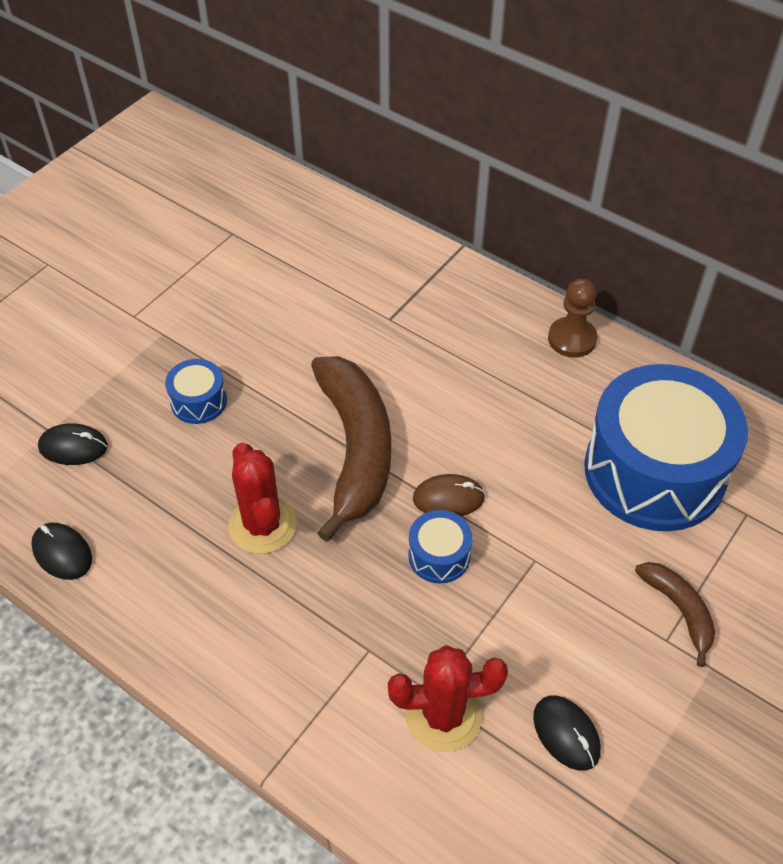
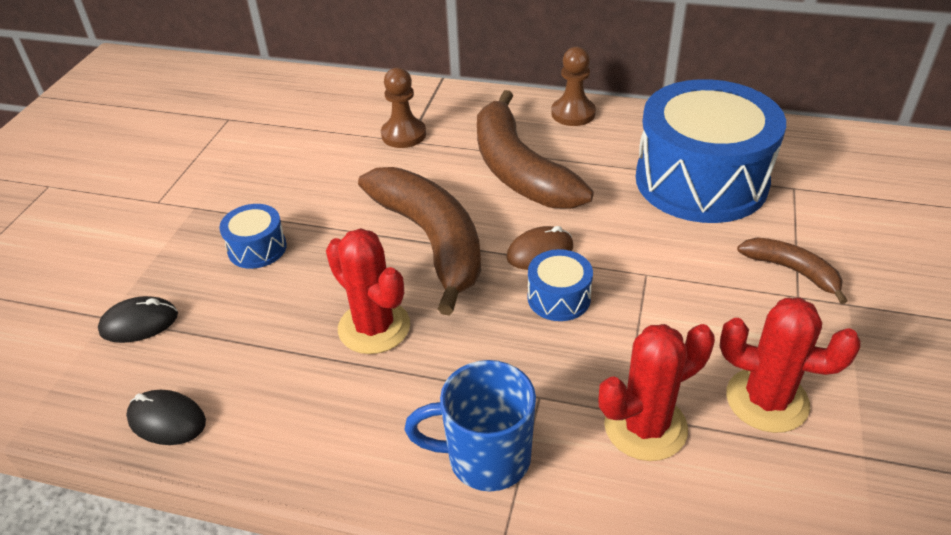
camera: 20 degrees left, 10 degrees down
(295, 690) = (485, 458): none -> blue mug
(388, 310) = (403, 135): none -> brown pawn
(479, 393) = (518, 169): none -> brown banana
(566, 734) = (767, 400): black mouse -> red cactus

